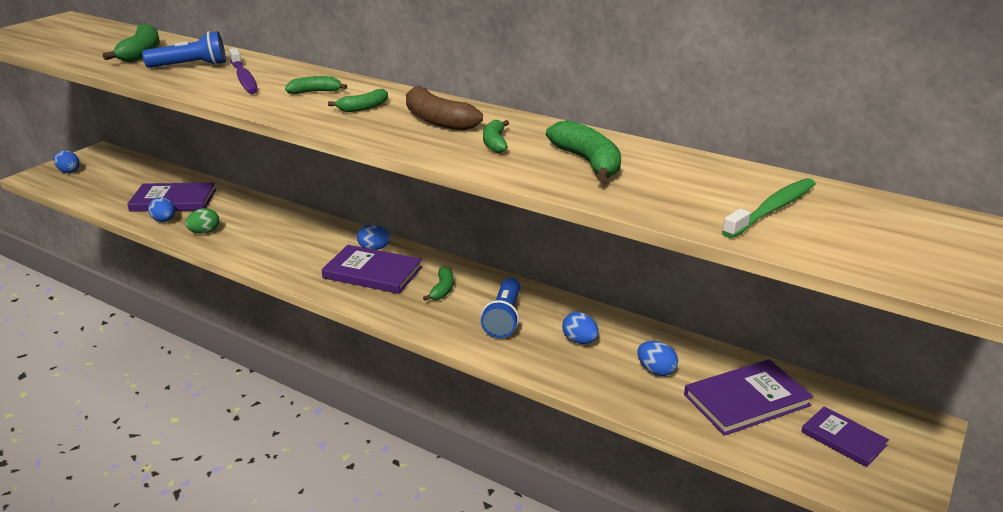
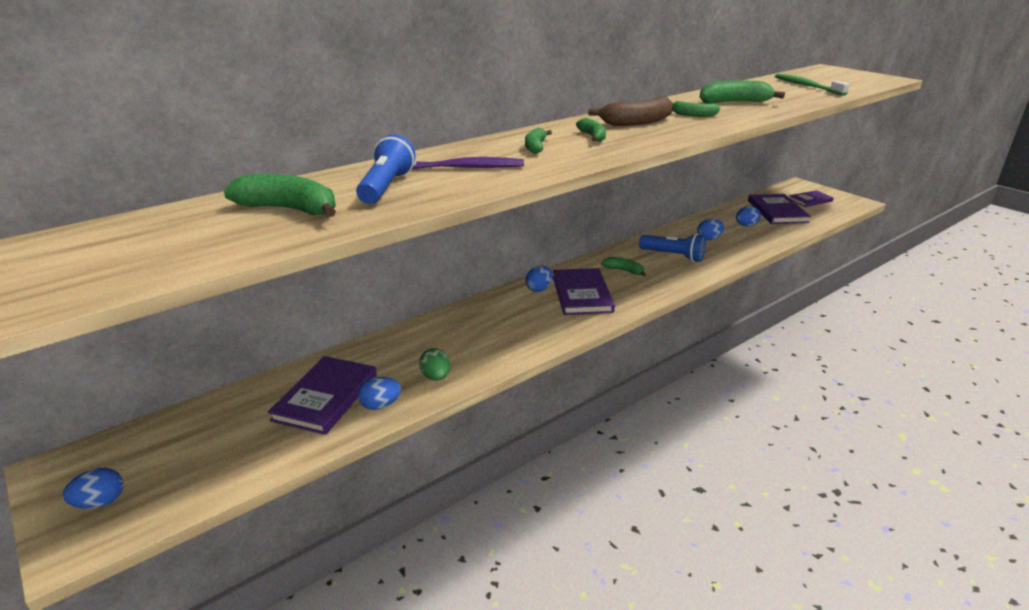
camera: 70 degrees left, 0 degrees up
(372, 273) = (582, 294): purple book -> purple book turned 45 degrees counterclockwise

